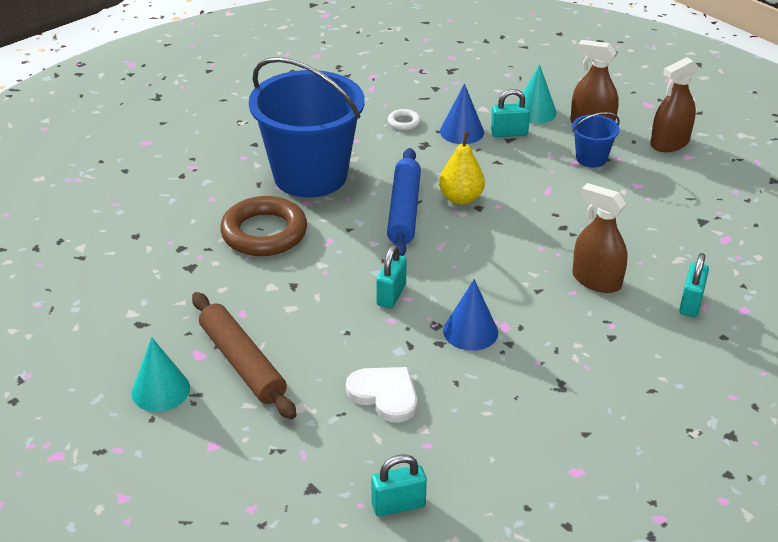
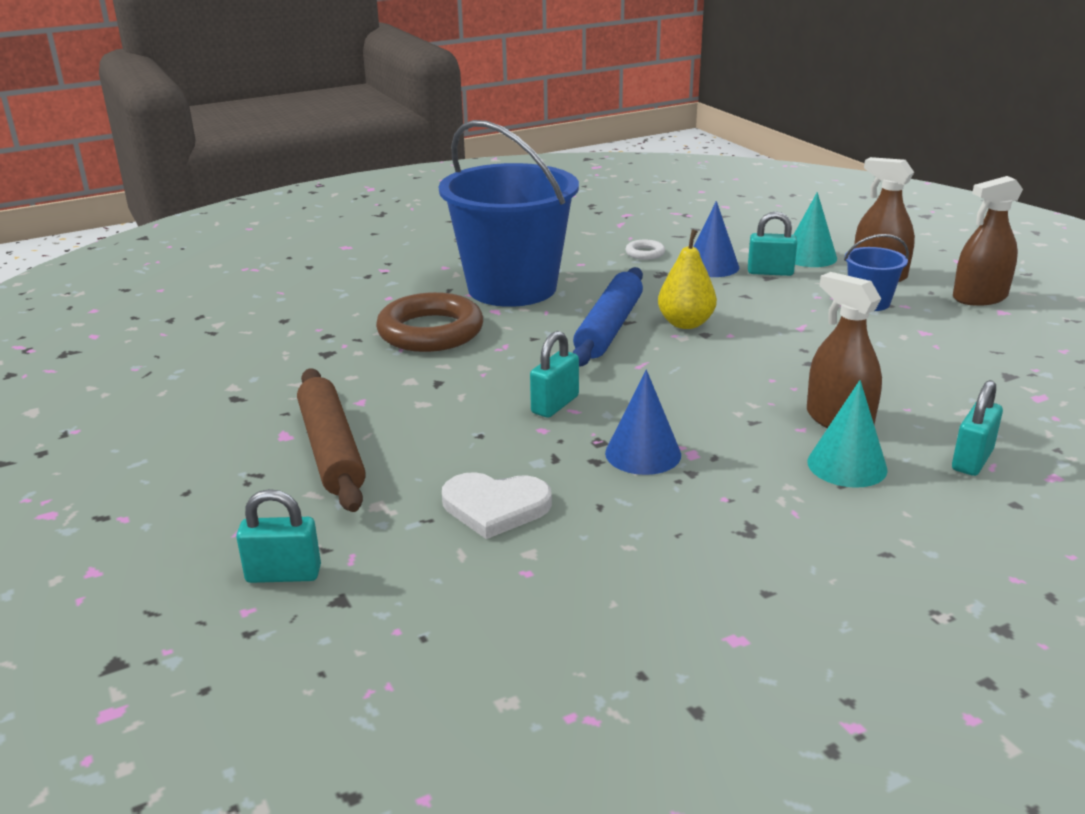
camera: 15 degrees right, 10 degrees down
(160, 390) = (216, 464): turquoise cone -> turquoise cone (847, 465)
(385, 395) = (495, 507): white heart -> white heart turned 135 degrees clockwise
(398, 505) = (450, 640): turquoise padlock -> turquoise padlock (283, 574)

